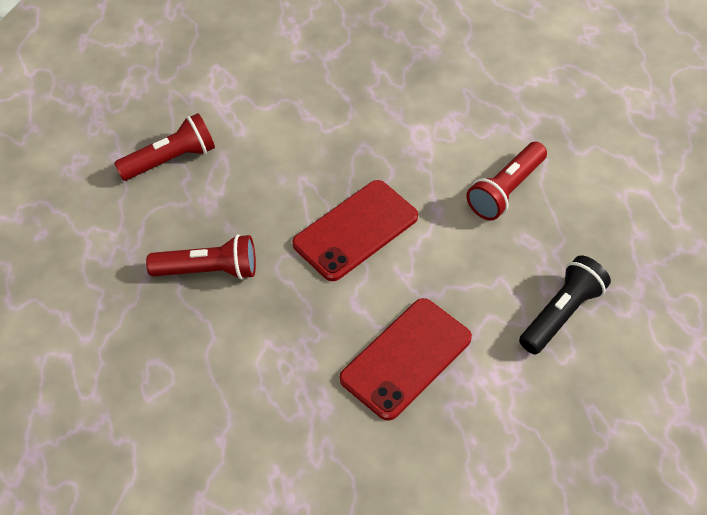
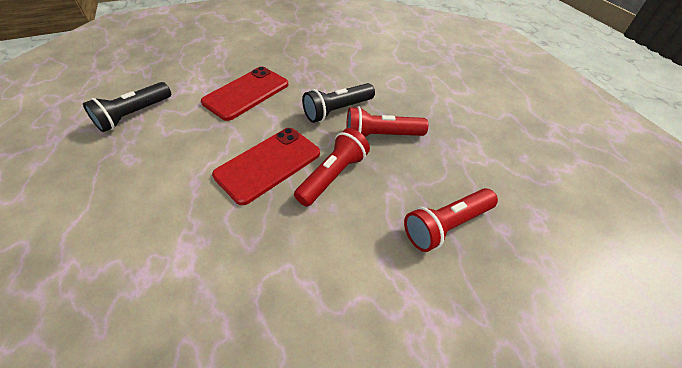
camera: 175 degrees right, 5 degrees down
(262, 317) = (337, 111): none -> black flashlight
(506, 191) = (123, 199): red flashlight -> red flashlight (333, 176)

